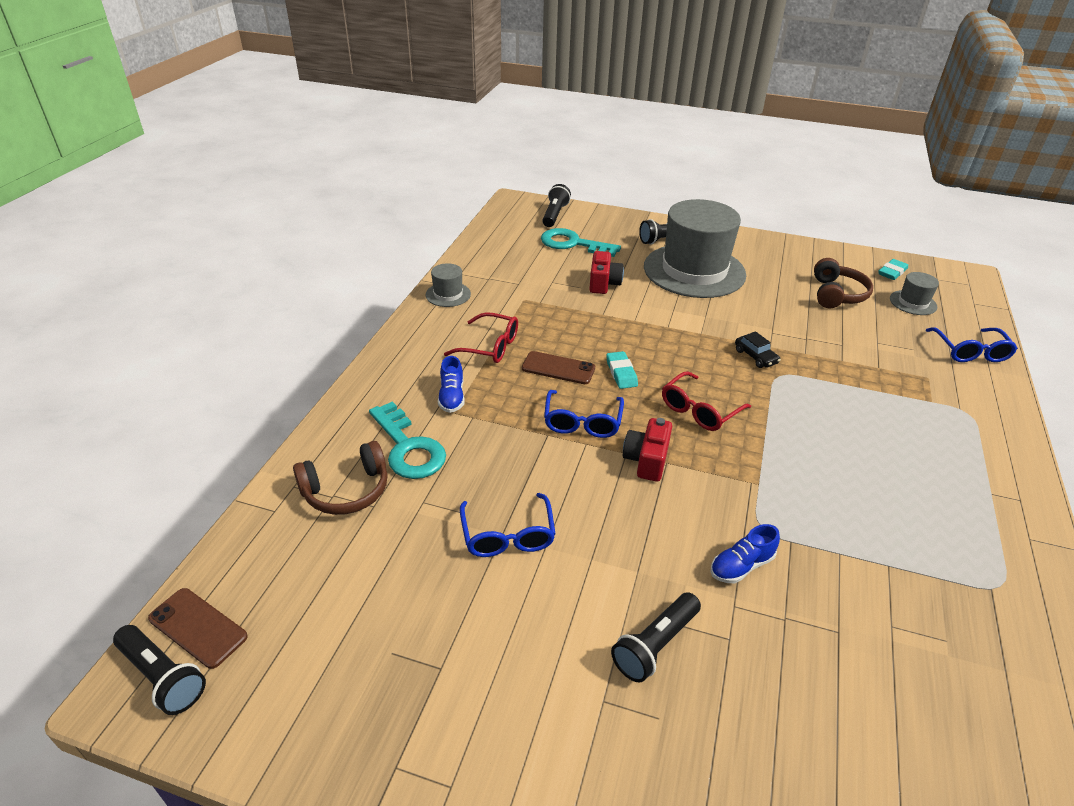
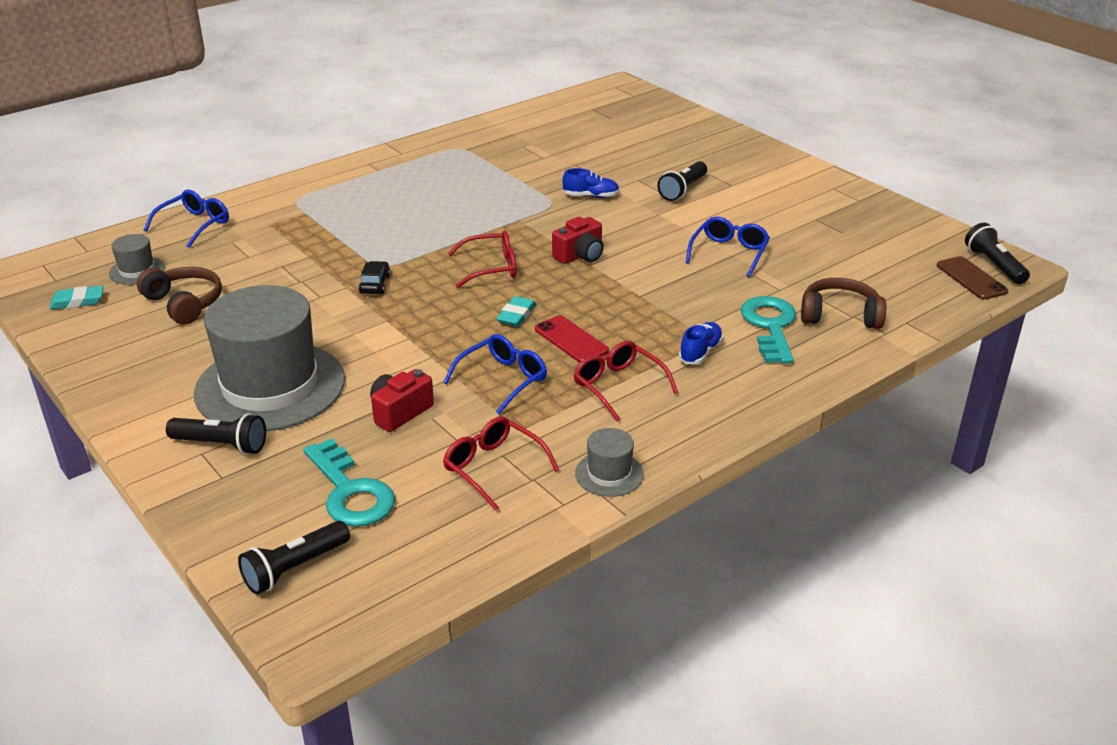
camera: 145 degrees left, 5 degrees down
(516, 276) = (493, 467): none -> red glasses
(558, 368) = (571, 340): brown phone -> red phone
(582, 422) = (600, 293): blue glasses -> blue glasses (503, 379)
(655, 645) = (682, 190): black flashlight -> black flashlight turned 135 degrees clockwise
(836, 294) = (184, 303): brown headphones -> brown headphones turned 90 degrees clockwise

